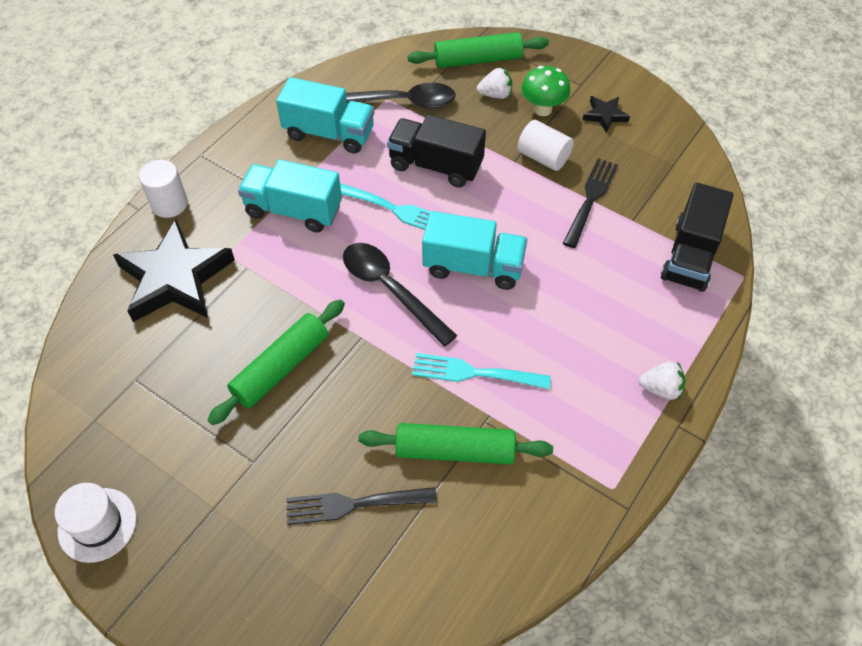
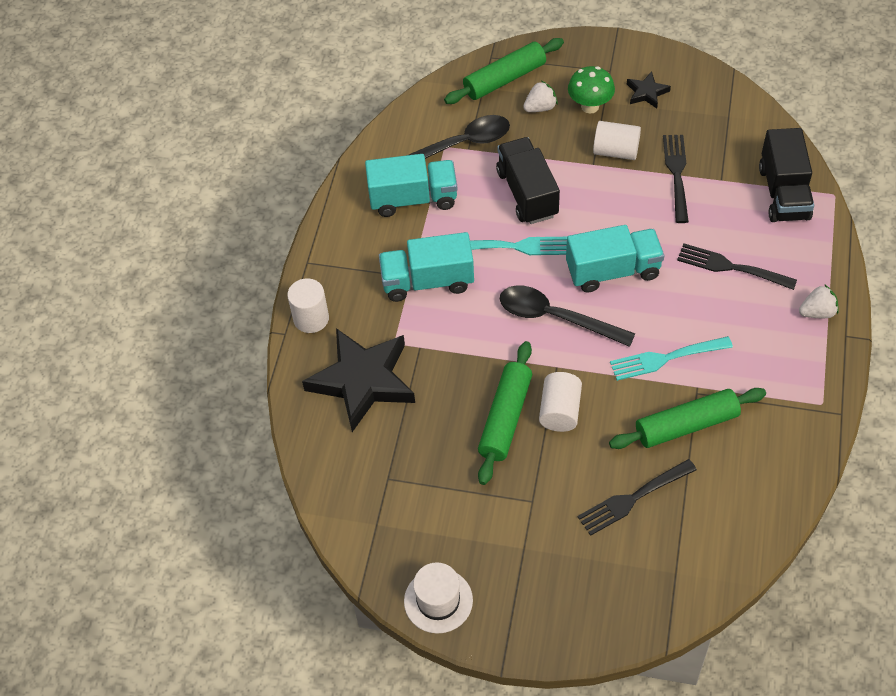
camera: 20 degrees left, 0 degrees up
(337, 382) = (560, 411): none -> white cylinder
(436, 165) = (527, 193): black truck -> black truck turned 75 degrees clockwise
(594, 308) = (731, 267): none -> black fork

